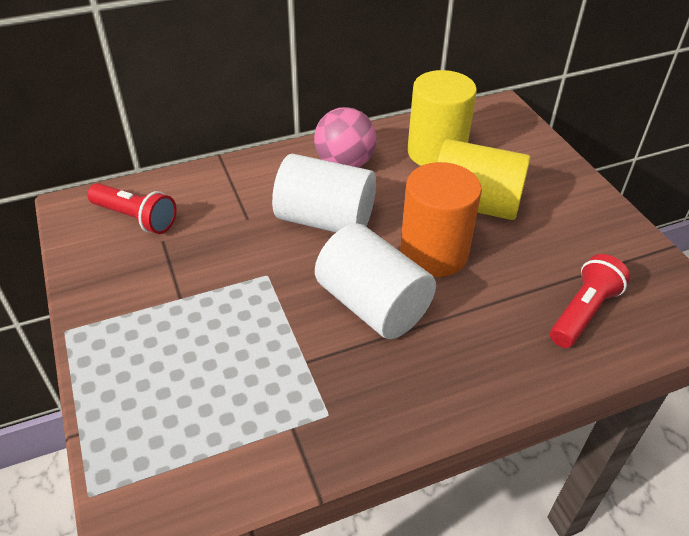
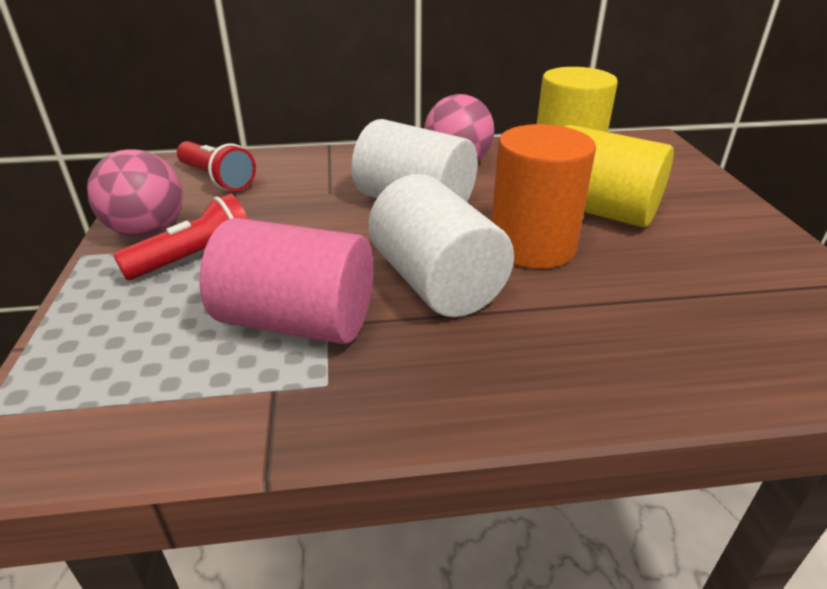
camera: 15 degrees right, 10 degrees down
(107, 293) = (148, 231): none -> pink ball
(282, 363) = (297, 321): none -> pink cylinder
(583, 312) = (724, 332): red flashlight -> red flashlight (196, 258)

